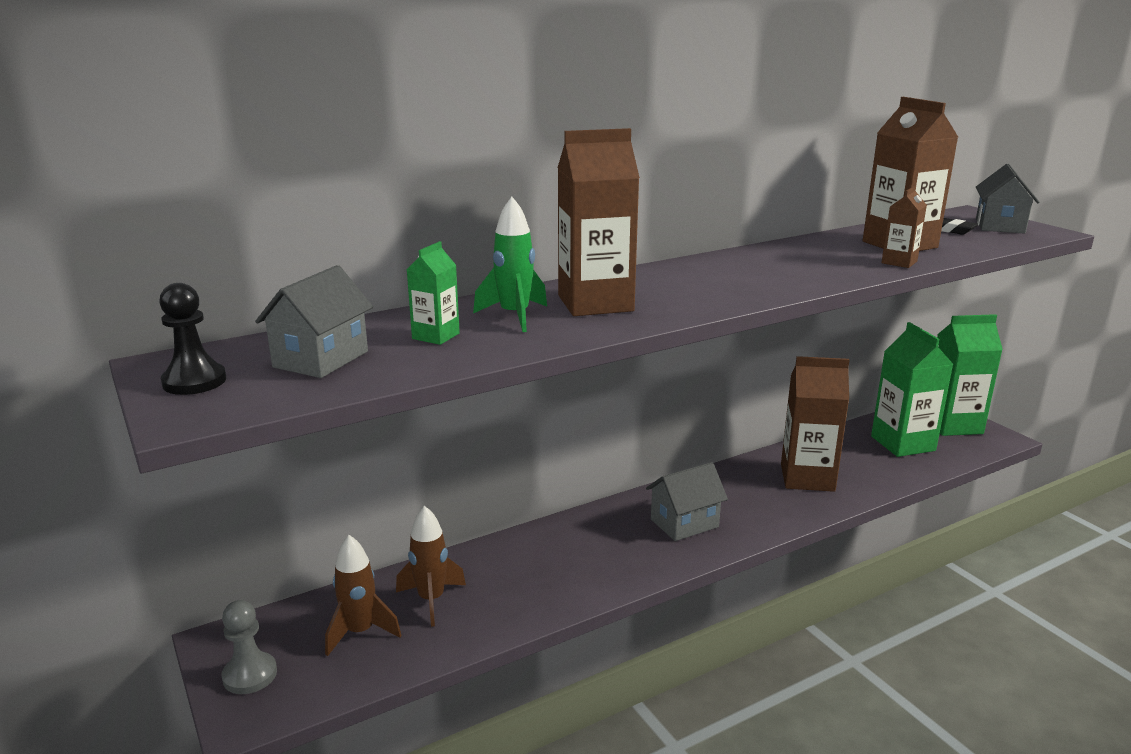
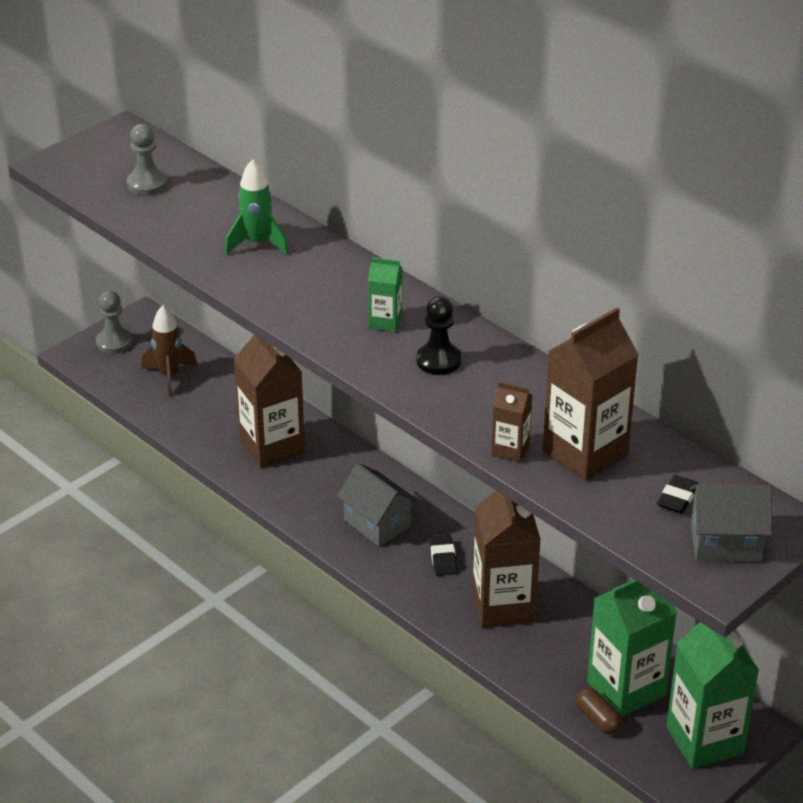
camera: 75 degrees right, 15 degrees up
(194, 381) = (99, 150): black pawn -> black pawn (438, 360)
(321, 359) = (147, 184): grey house -> grey pawn
(431, 600) = (216, 399): brown rocket -> none
(436, 336) = (203, 218): green carton -> green carton (385, 322)
(595, 303) = (302, 277): brown carton -> brown carton (272, 446)
(741, 496) = (443, 558): none -> black eraser
(939, 459) = (598, 719): none -> brown capsule

